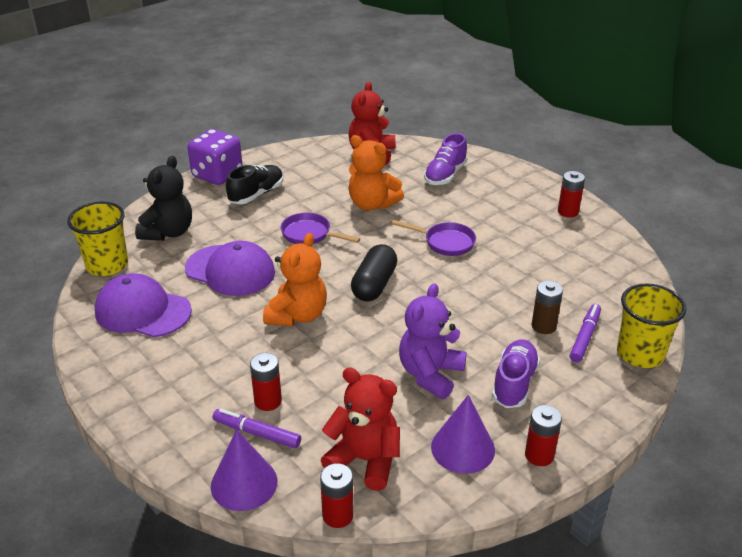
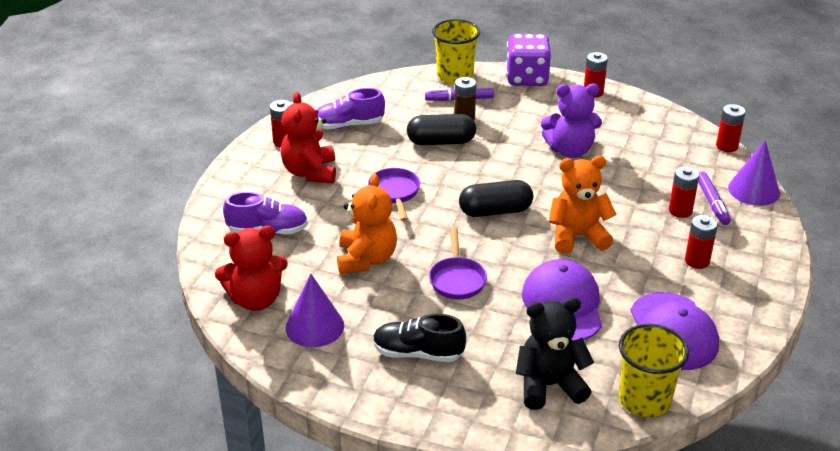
camera: 120 degrees left, 0 degrees up
(195, 371) = (697, 261): none -> red battery
(217, 175) = (403, 410): purple dice -> purple dice (527, 78)
(365, 460) = (676, 151): red teddy bear -> red teddy bear (310, 172)
(463, 448) = (621, 119): purple cone -> purple cone (315, 326)
(508, 295) = (441, 142): none -> black capsule
(514, 383) = (540, 115): purple shoe -> purple shoe (348, 125)

